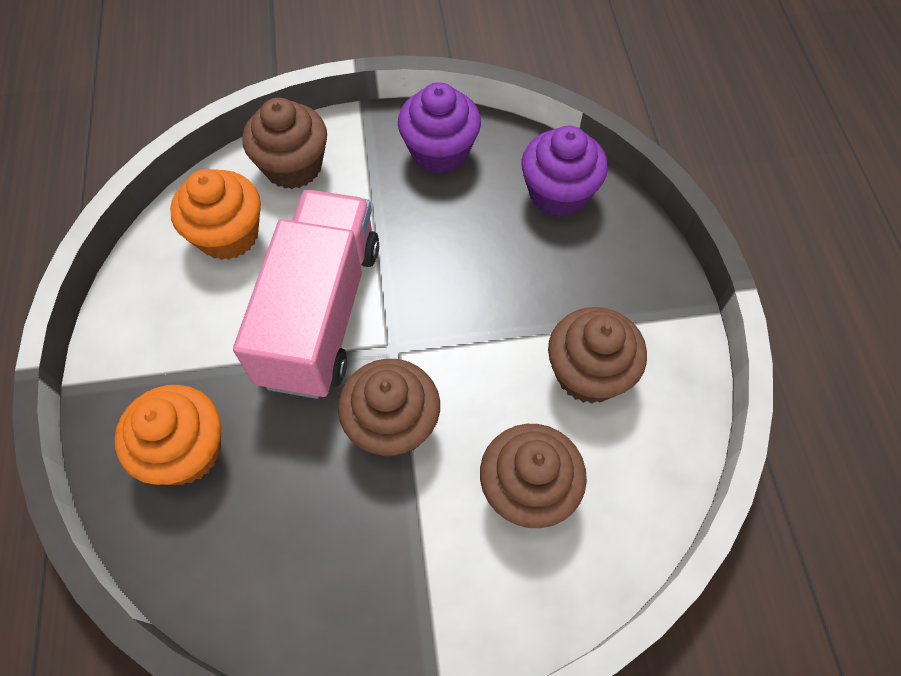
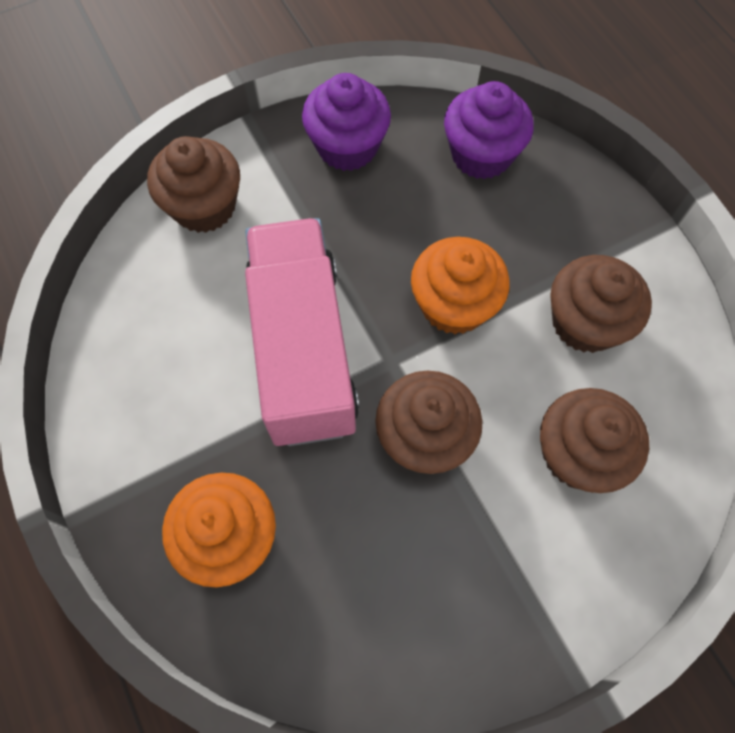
camera: 20 degrees left, 5 degrees up
(228, 235) = (169, 300): orange cupcake -> orange cupcake (454, 305)

